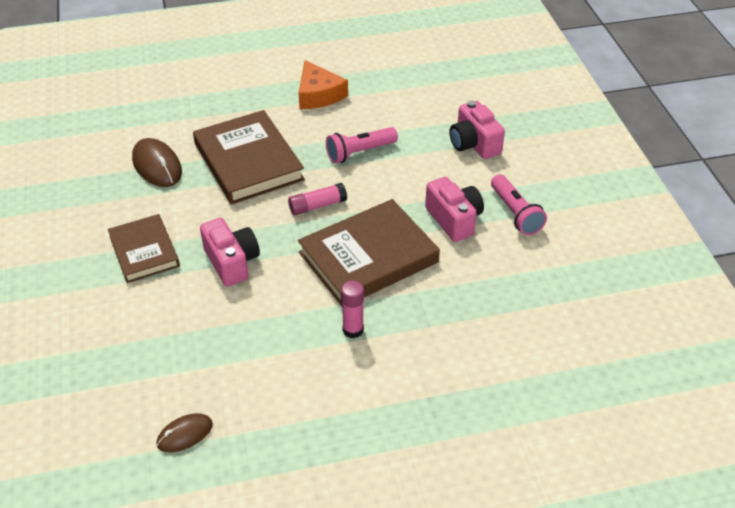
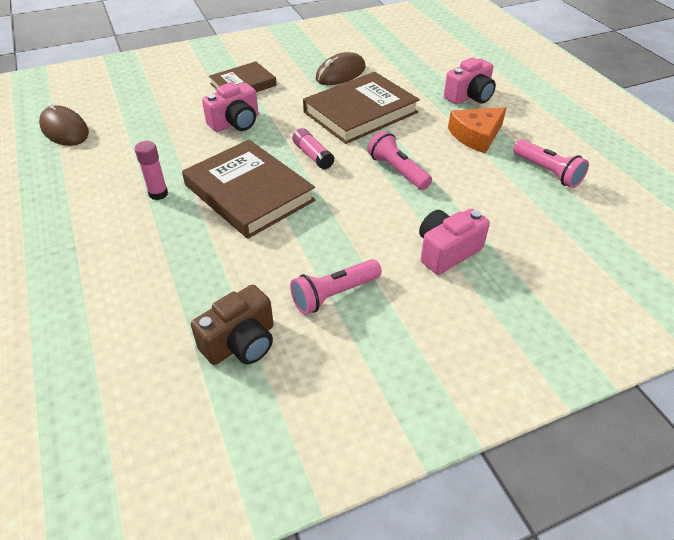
camera: 80 degrees right, 0 degrees up
(185, 434) = (64, 130): brown mouse -> brown mouse, size x1.62
(385, 69) = (547, 172): none -> pink flashlight
(454, 219) = (313, 245): pink camera -> pink camera (469, 96)
(563, 272) = (241, 343): none -> brown camera

